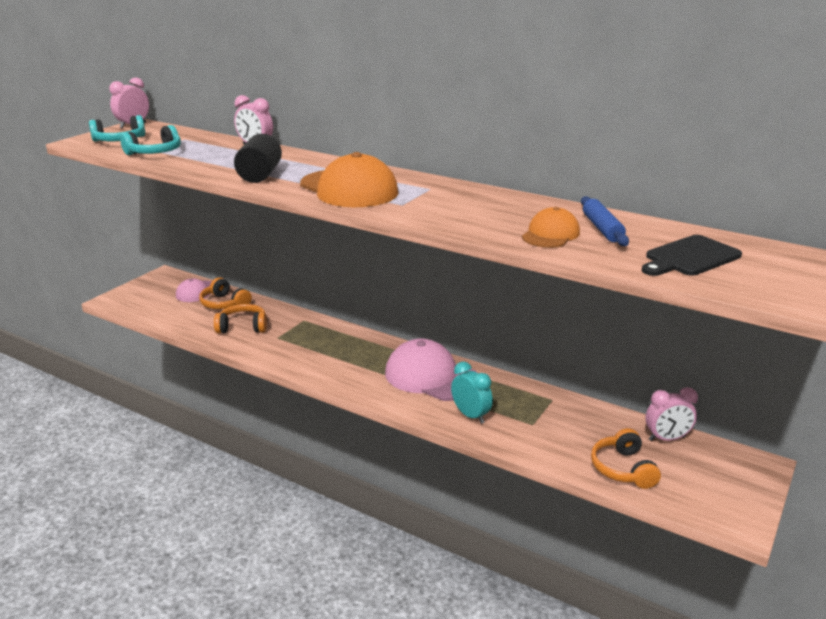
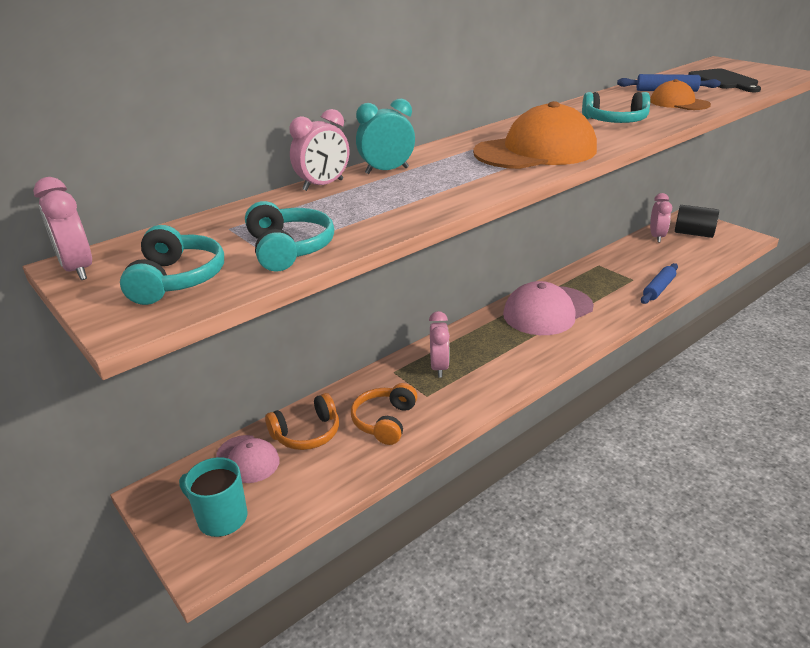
camera: 70 degrees left, 5 degrees up
(146, 296) = (221, 518): none -> turquoise mug
(260, 175) = (459, 187): black cylinder -> black cylinder (693, 233)
(316, 337) = (439, 367): none -> pink clock
(455, 210) = (615, 121): none -> turquoise headphones
(470, 415) = (616, 303): turquoise clock -> turquoise clock (387, 171)
(521, 442) = (658, 289): none -> blue rolling pin
(623, 469) = (693, 259): orange headphones -> none

